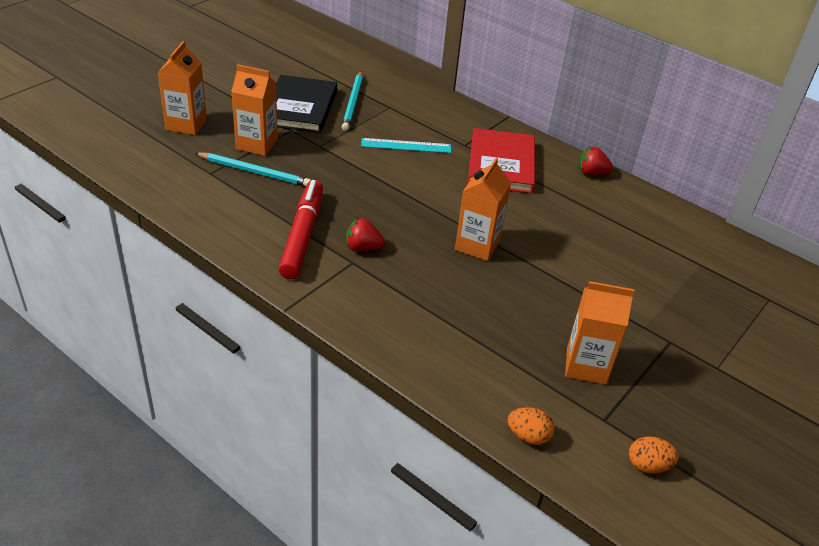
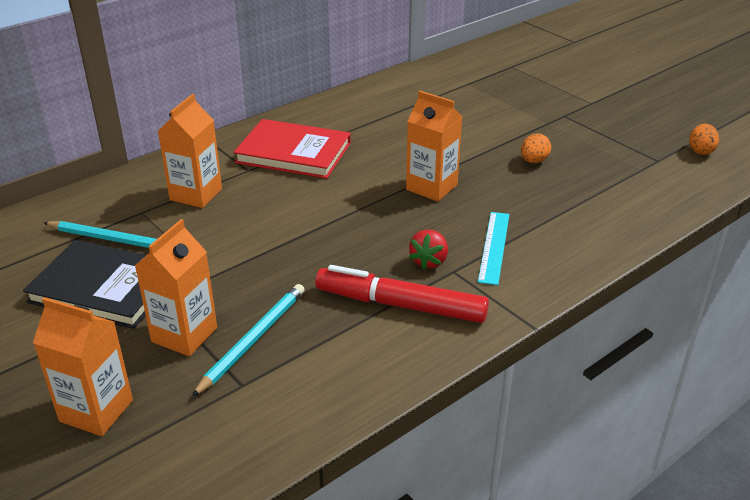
camera: 75 degrees left, 5 degrees down
(406, 145) = (235, 209): turquoise ruler -> turquoise ruler (494, 247)
(528, 436) = (685, 198): orange egg -> orange egg (534, 161)
(586, 366) = (597, 157): orange carton -> orange carton (196, 194)
(591, 173) = (324, 106): red strawberry -> none

